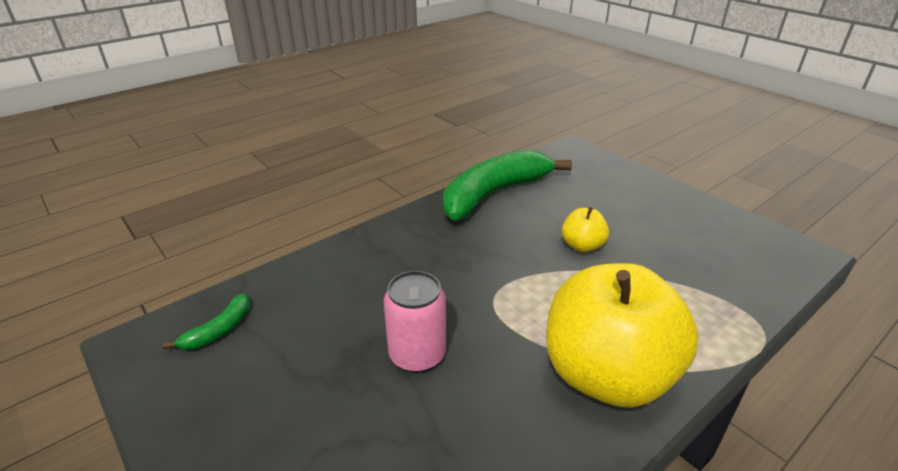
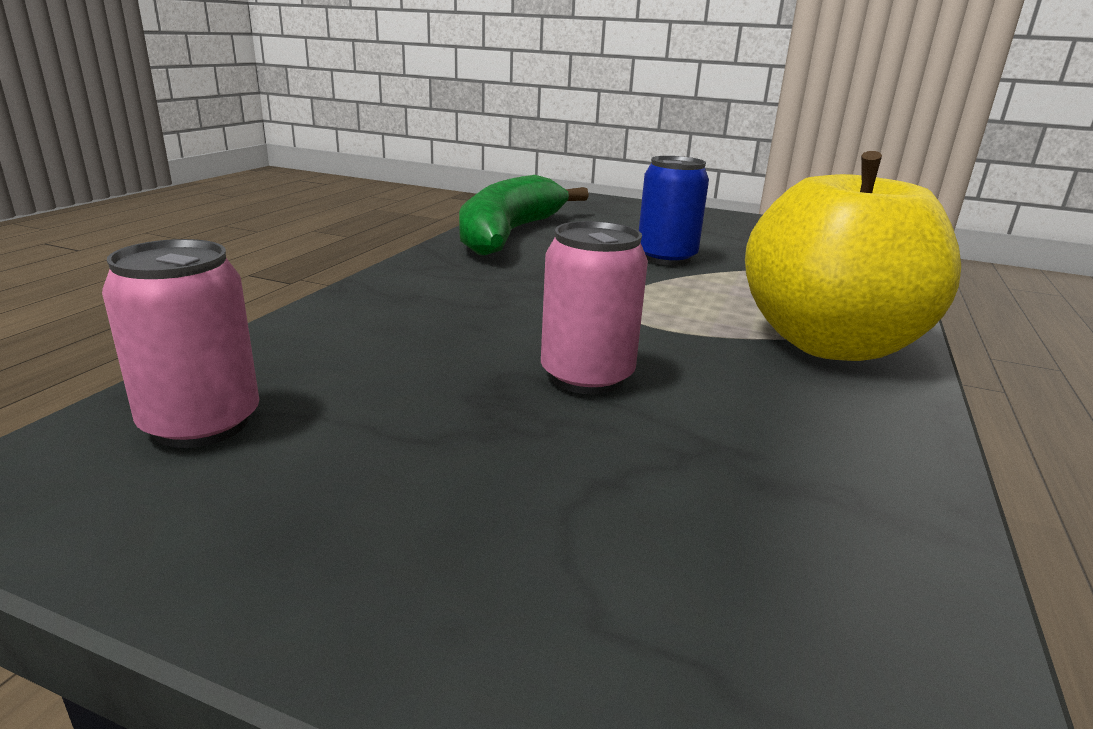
camera: 30 degrees left, 10 degrees down
(219, 330) = (201, 424): green banana -> pink can
(582, 246) = (666, 258): yellow apple -> blue can

